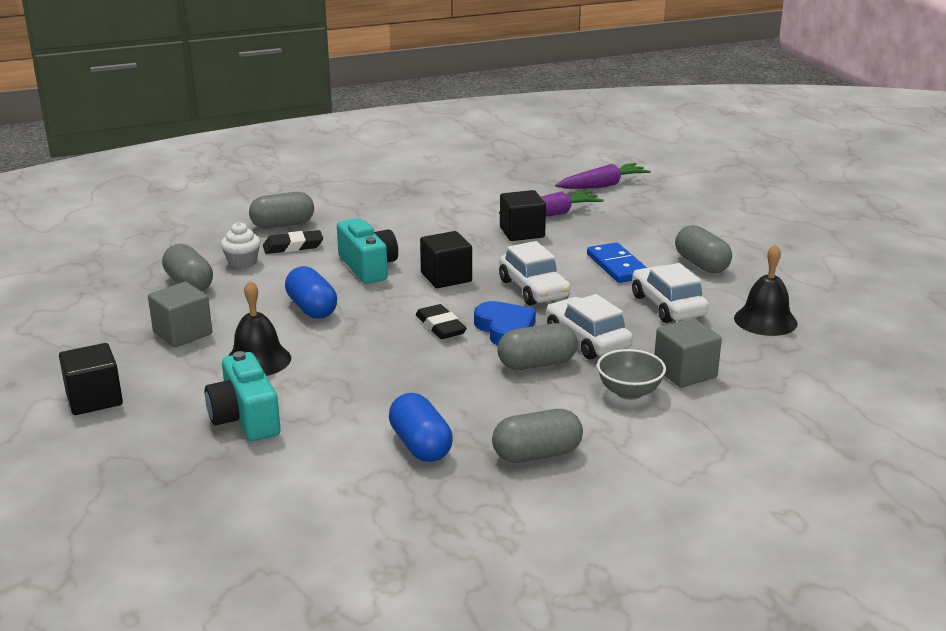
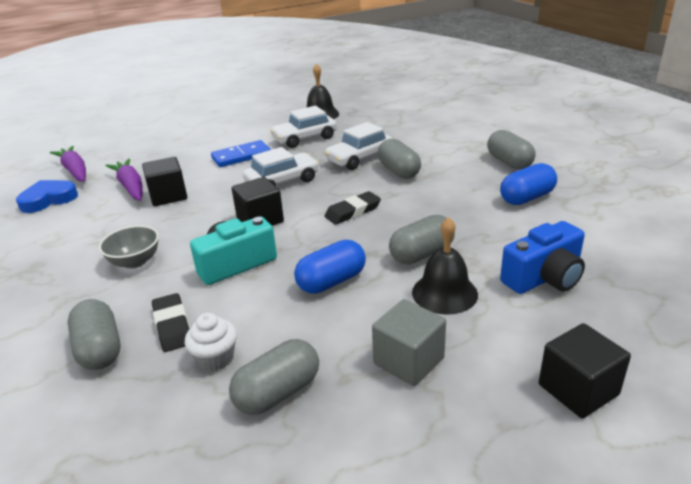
camera: 95 degrees left, 5 degrees up
(245, 418) = (544, 278): turquoise camera -> blue camera
(505, 329) = (351, 186): blue heart -> blue heart (48, 200)
(629, 392) = (422, 143): grey bowl -> grey bowl (135, 262)
(685, 372) = (392, 131): grey cube -> none
(701, 264) = (240, 132): grey capsule -> grey capsule (421, 254)

